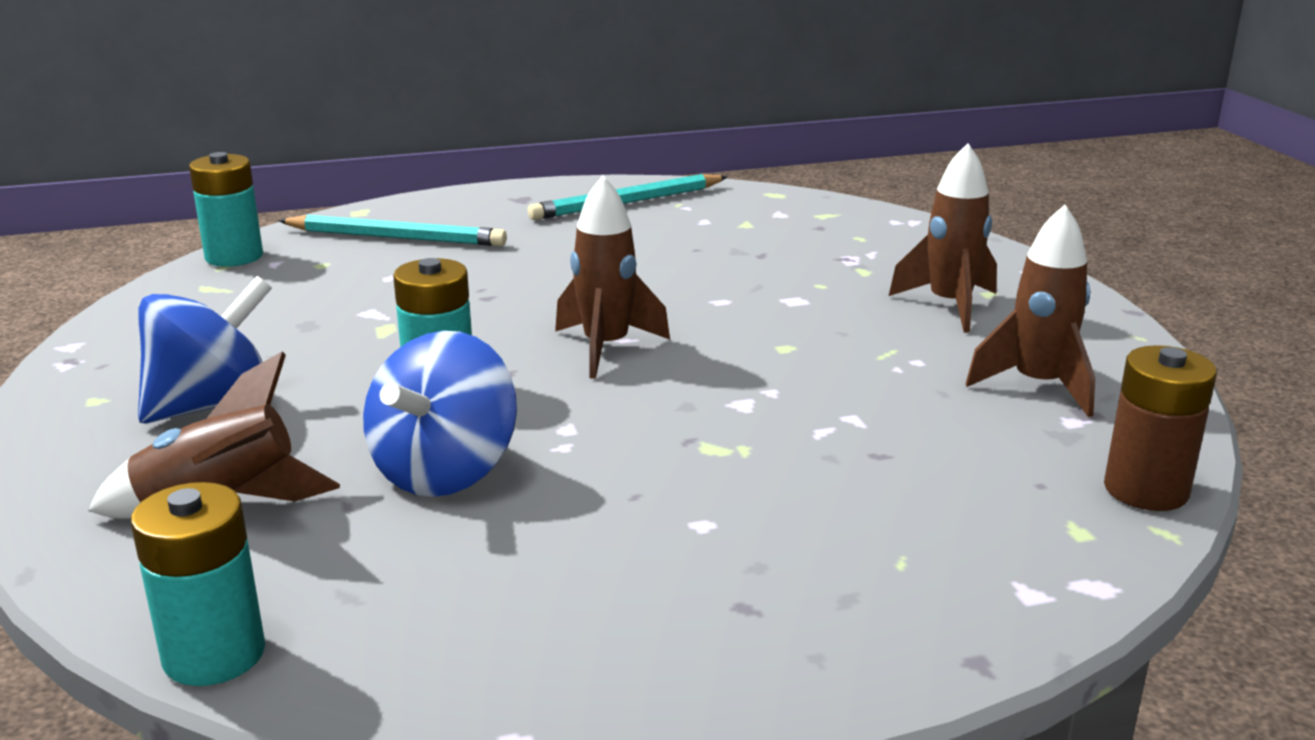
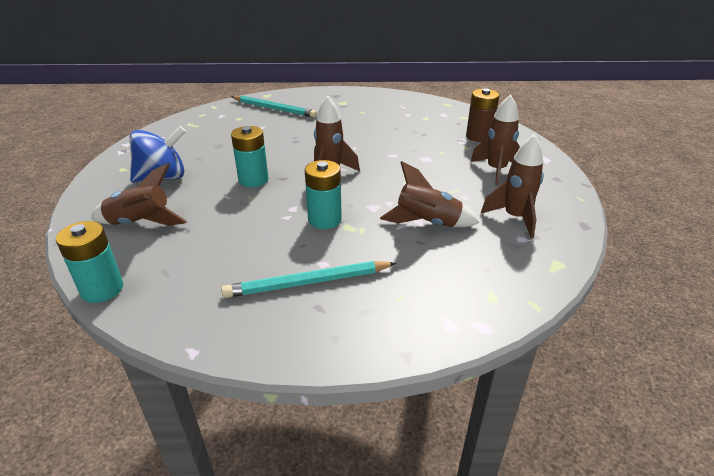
camera: 15 degrees right, 10 degrees up
(234, 256) = (207, 111): turquoise battery -> turquoise battery (324, 219)
(445, 471) = (233, 221): blue spinning top -> none
(627, 202) = (379, 102): turquoise pencil -> turquoise pencil (308, 282)
(873, 419) = (427, 223): none -> brown rocket
(1146, 490) = (537, 281): brown battery -> brown battery (478, 136)

